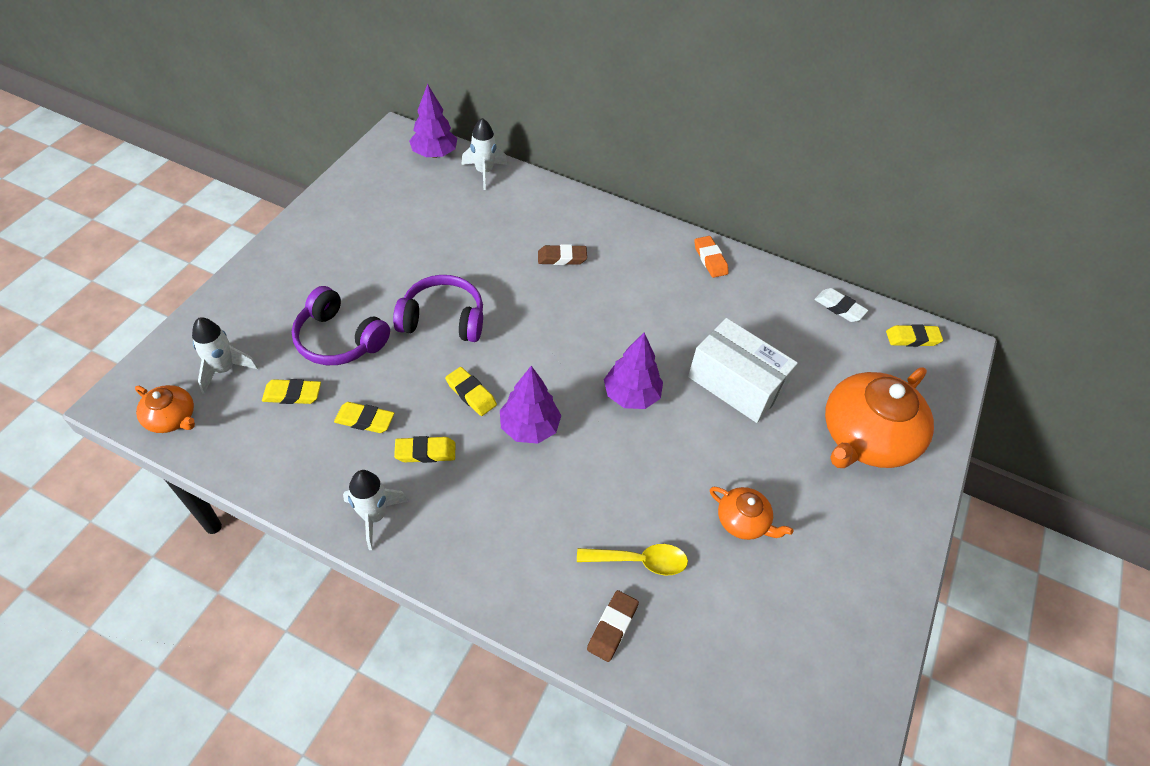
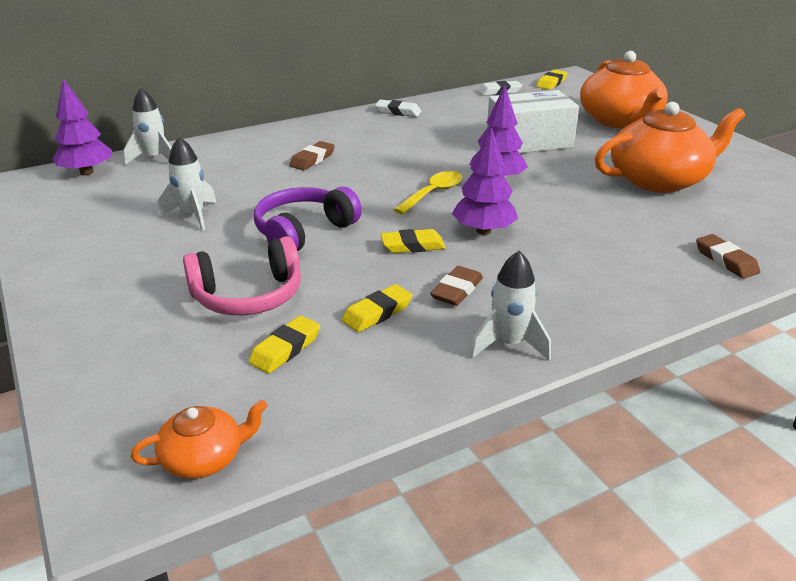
camera: 50 degrees left, 20 degrees down
(224, 369) = (182, 389): white rocket -> white rocket (192, 216)
(339, 340) = (248, 296): purple headphones -> pink headphones
(425, 452) = (457, 290): yellow eraser -> brown eraser
(639, 561) = (667, 229): yellow spoon -> yellow spoon (433, 193)
(710, 259) = (398, 112): orange eraser -> white eraser
(743, 521) = (659, 180): orange teapot -> orange teapot, size x2.05

